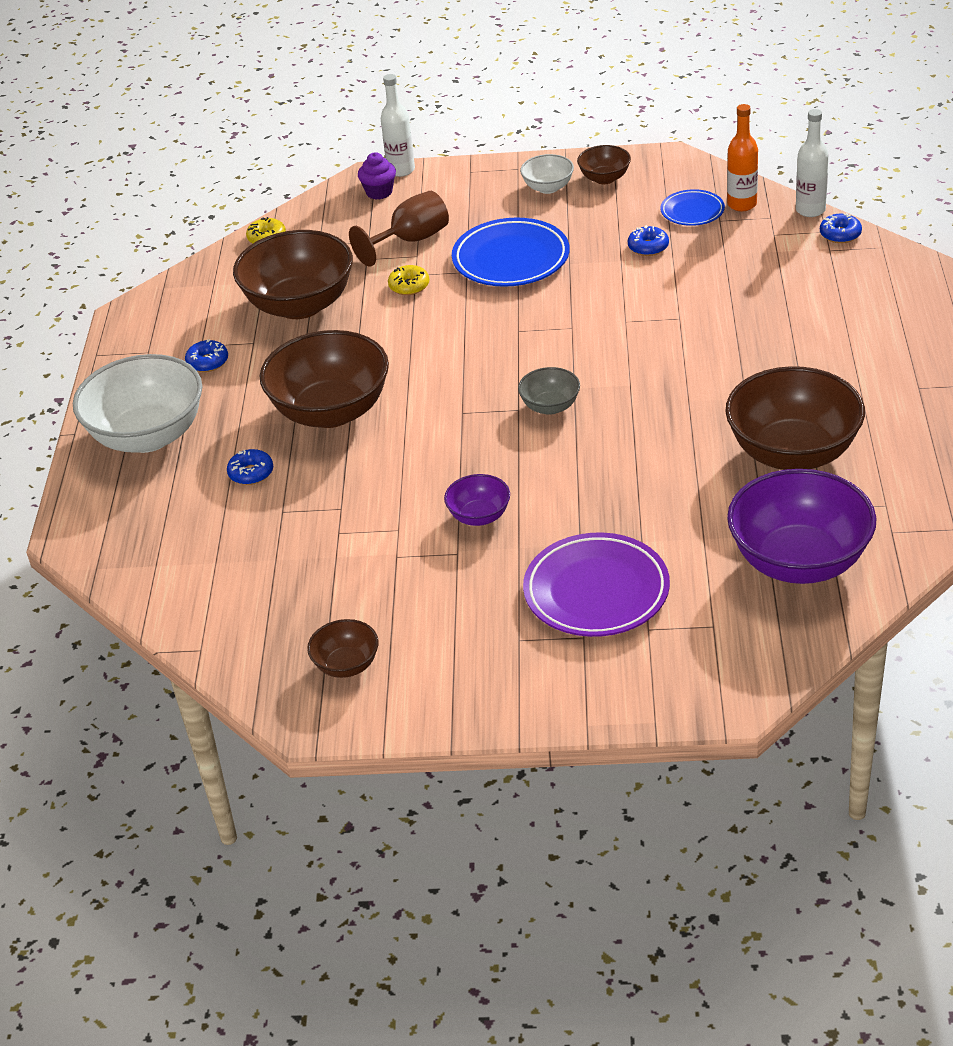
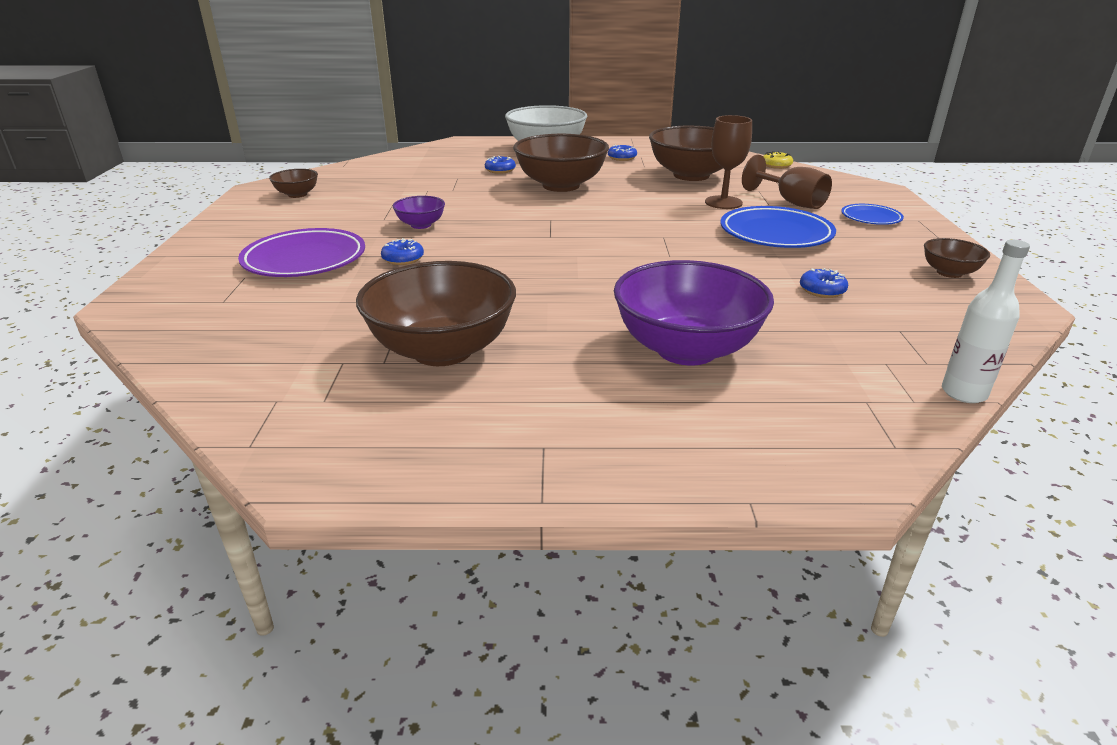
camera: 85 degrees right, 10 degrees down
(379, 192) = (860, 192): purple cupcake -> none
(401, 170) = (901, 198): white bottle -> none
(409, 286) = (723, 202): yellow donut -> brown goblet
(548, 188) = (911, 248): white bowl -> none
(550, 406) = (551, 247): grey bowl -> none
(692, 211) = (909, 315): blue plate -> blue plate (871, 218)
(742, 204) = (946, 345): orange bottle -> none
(799, 561) = (271, 344): purple bowl -> purple bowl (686, 349)
(840, 234) = (911, 412): blue donut -> blue donut (403, 259)

